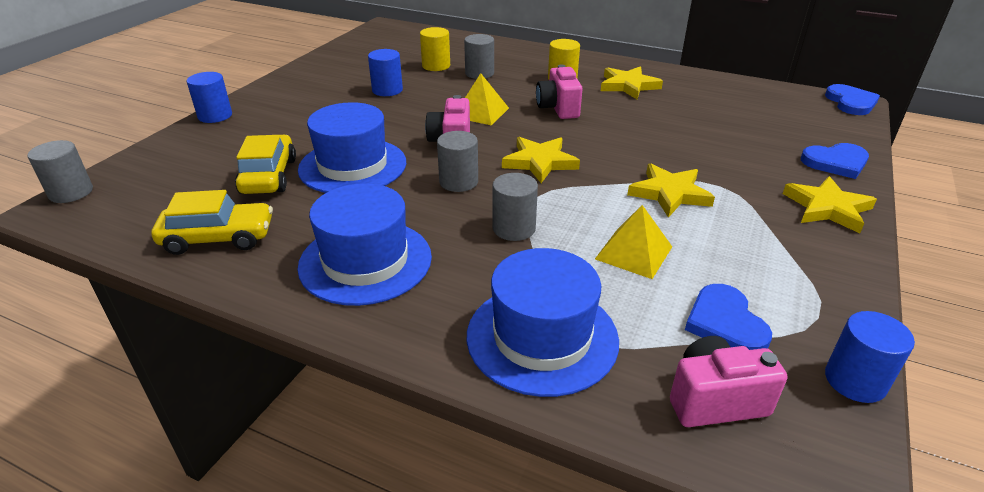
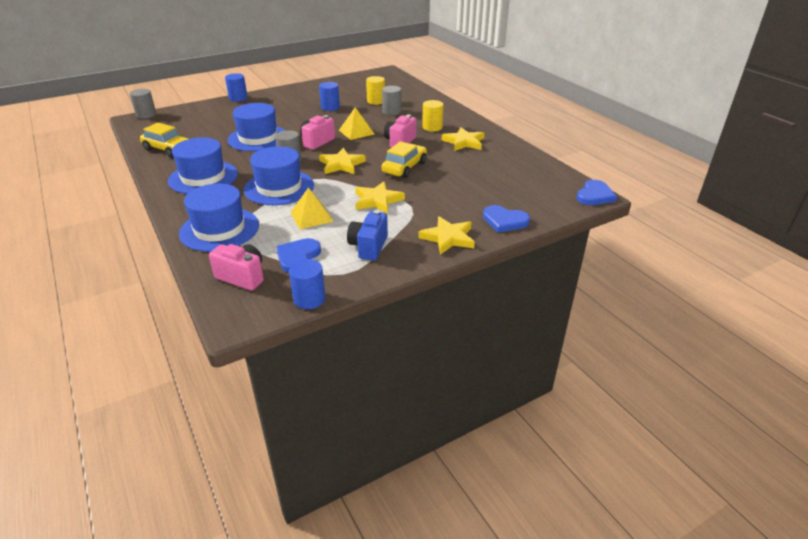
camera: 35 degrees right, 0 degrees up
(268, 176) = (220, 131): yellow car -> yellow car (404, 167)
(514, 228) = (279, 187): grey cylinder -> blue hat
(775, 262) = (368, 247): none -> blue camera

